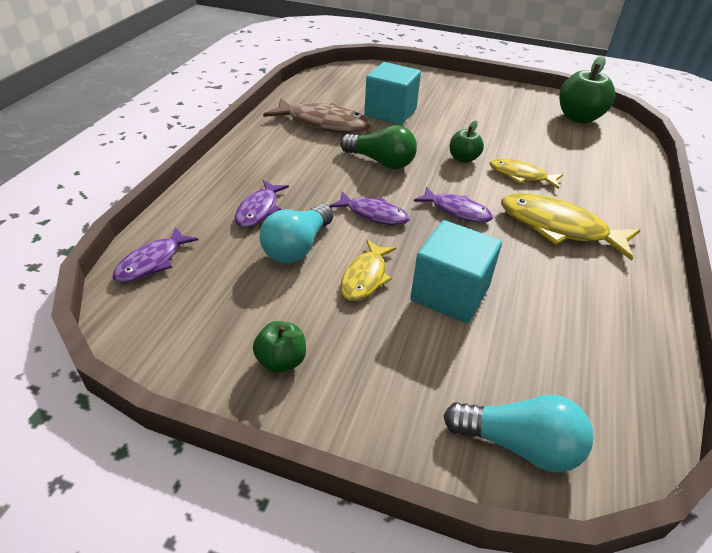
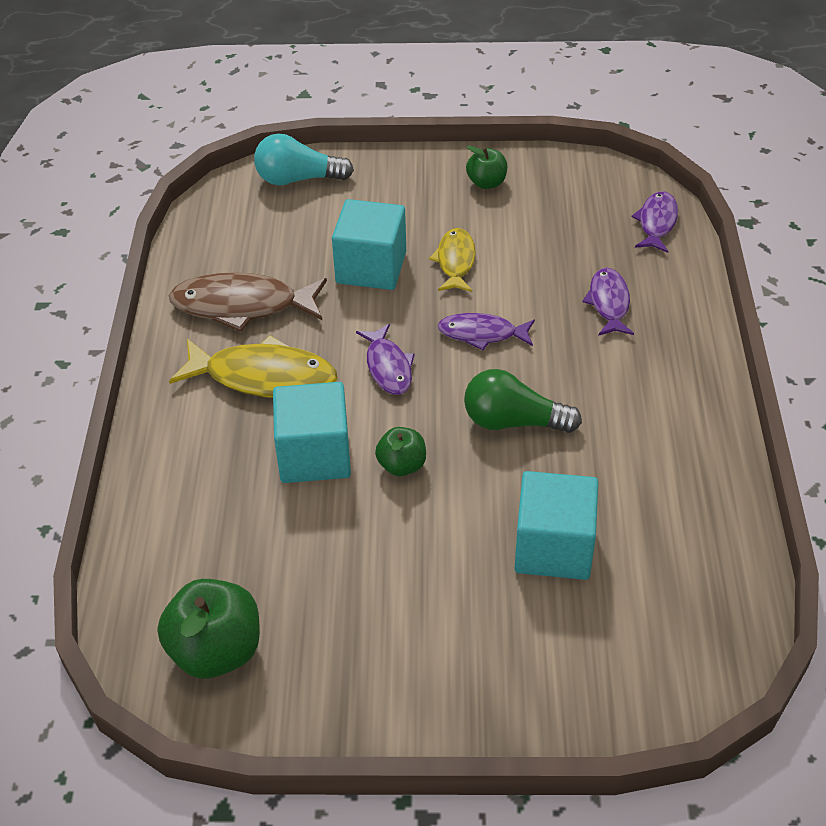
camera: 165 degrees right, 5 degrees up
(297, 247) = (538, 273): turquoise light bulb -> none
(323, 124) = (640, 479): brown fish -> brown fish (242, 306)
(457, 211) = (388, 367): purple fish -> purple fish turned 120 degrees counterclockwise
(521, 175) = (314, 455): yellow fish -> turquoise cube

